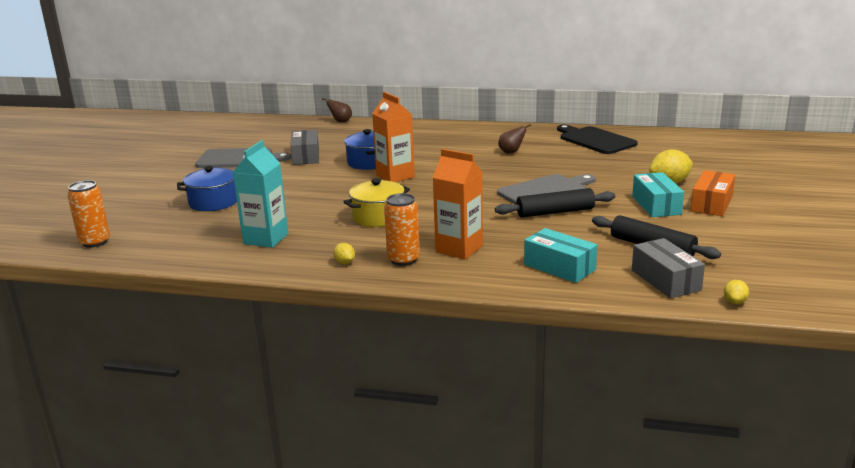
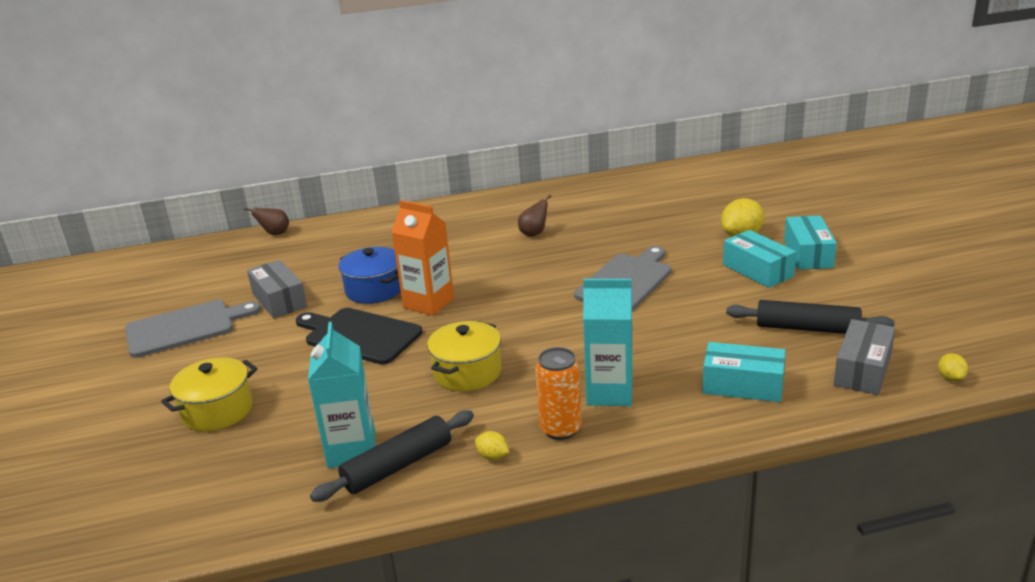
camera: 25 degrees left, 5 degrees up
(95, 242) = (94, 535): orange can -> none
(213, 202) = (217, 411): blue pot -> yellow pot
(459, 249) = (609, 392): orange carton -> turquoise carton
(555, 212) = (664, 308): black rolling pin -> black rolling pin (398, 466)
(595, 140) = (610, 195): black cutting board -> black cutting board (359, 335)
(665, 280) = (862, 370): grey box -> grey box turned 75 degrees clockwise
(711, 204) = (808, 254): orange box -> turquoise box

